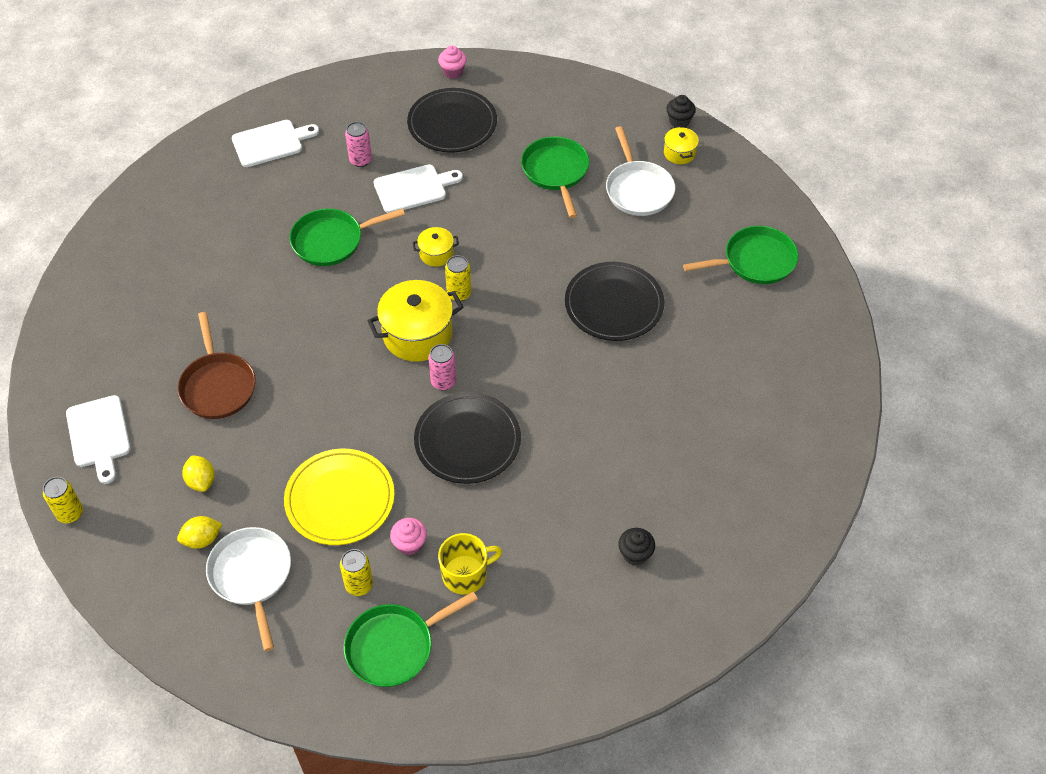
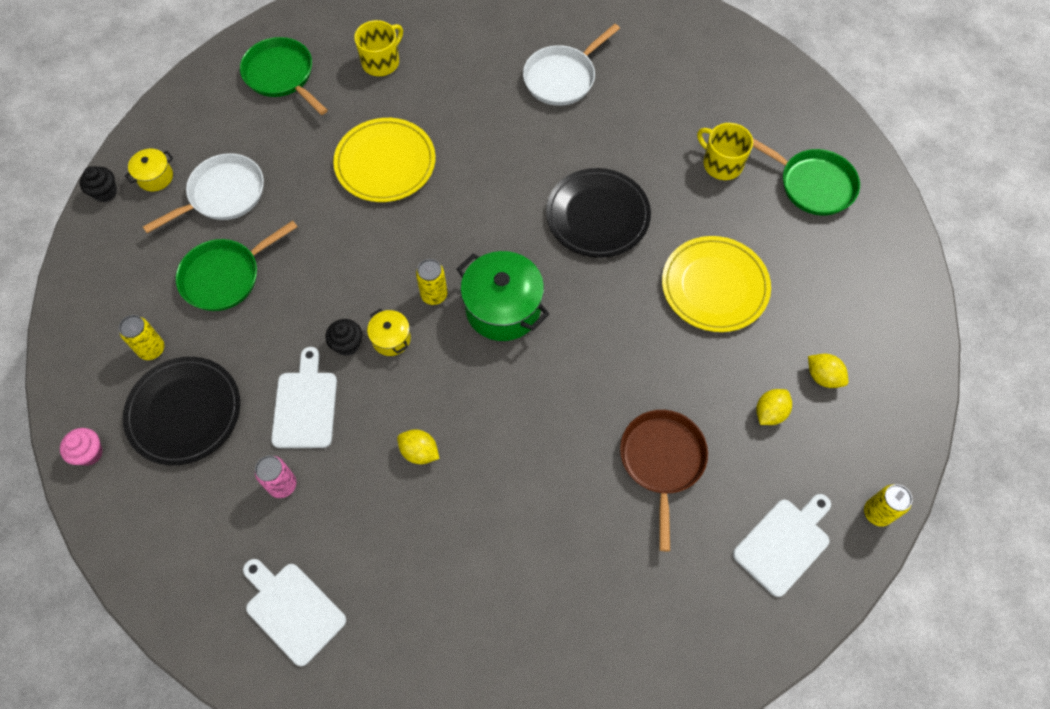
camera: 115 degrees left, 10 degrees up
(217, 386) = (662, 461): brown pan -> brown pan turned 45 degrees counterclockwise
(252, 576) = (827, 317): white pan -> white pan (562, 78)
(332, 241) = (419, 452): green pan -> yellow lemon
(359, 585) = (780, 233): yellow can -> yellow can (152, 349)
(410, 544) = (721, 214): pink cupcake -> none
(413, 188) = (305, 405): white cutting board -> white cutting board turned 45 degrees clockwise
(417, 334) = (503, 308): yellow pot -> green pot
(443, 382) = (546, 262): pink can -> none
(614, 304) = (385, 163): black plate -> yellow plate
(635, 554) = (633, 63): black cupcake -> black cupcake (347, 344)
(738, 339) = (381, 62): none -> yellow mug

